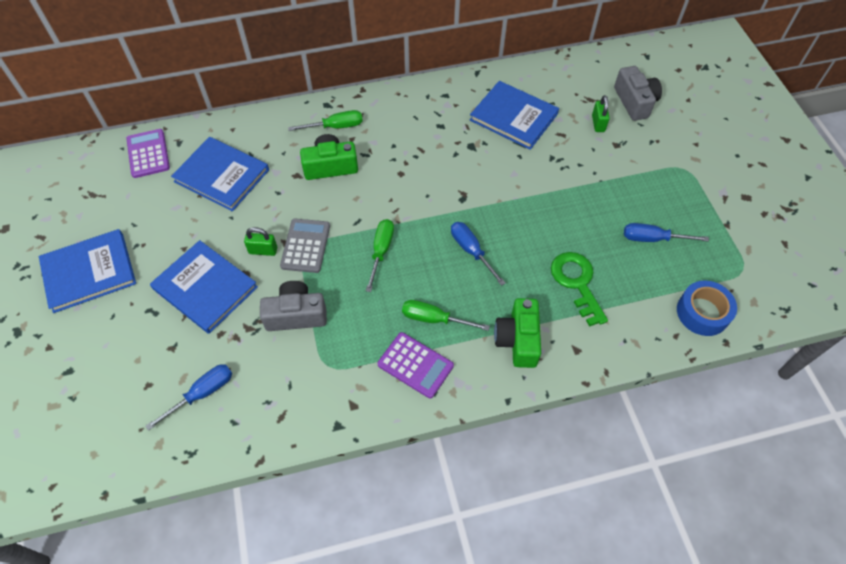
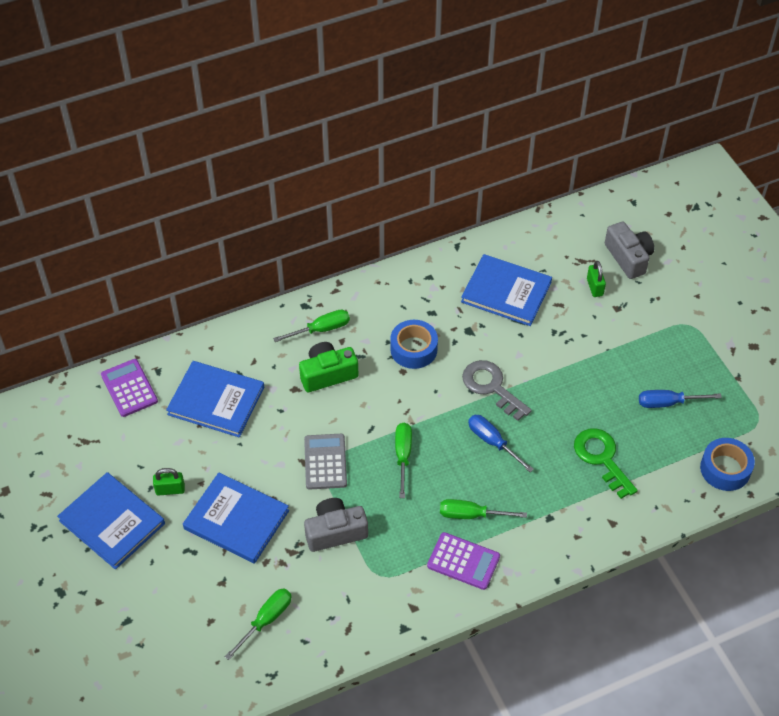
camera: 10 degrees left, 5 degrees down
(89, 272) = (112, 522): blue book -> blue book turned 75 degrees clockwise
(202, 393) = (266, 620): blue screwdriver -> green screwdriver
(263, 250) = (283, 473): green padlock -> green padlock (170, 490)
(416, 155) = (413, 349): none -> blue tape
(481, 199) = (491, 387): none -> grey key
(518, 340) = (555, 522): green camera -> none

